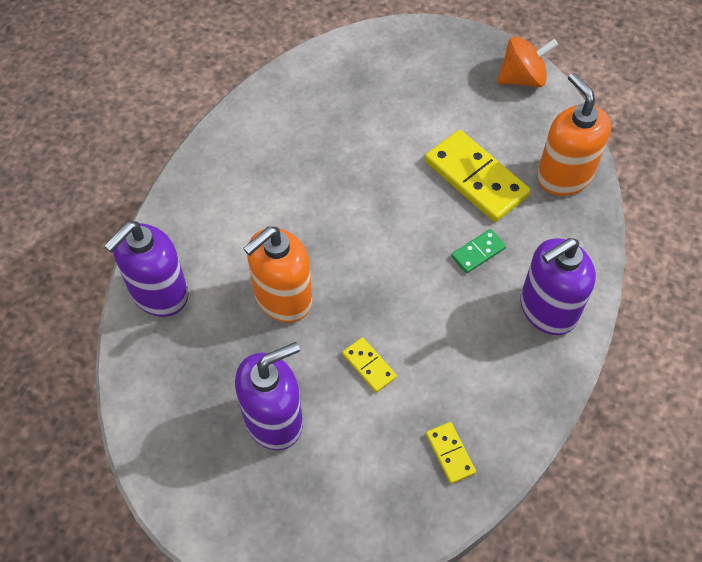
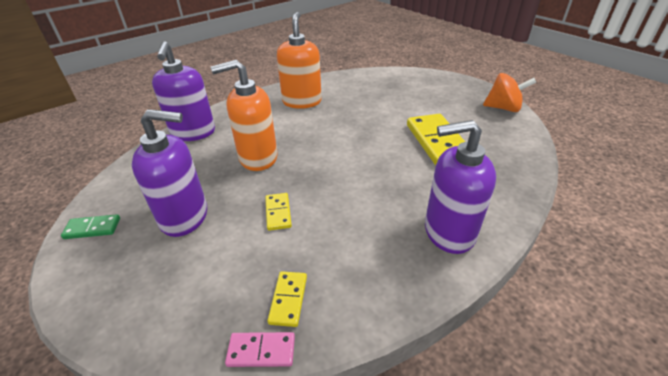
camera: 30 degrees right, 20 degrees down
(159, 293) = (193, 133): purple soap dispenser -> purple soap dispenser turned 75 degrees counterclockwise
(461, 507) = (261, 351): none -> pink domino
(478, 252) = (412, 179): green domino -> green domino (92, 228)
(564, 176) = (509, 160): orange soap dispenser -> orange soap dispenser (302, 102)

